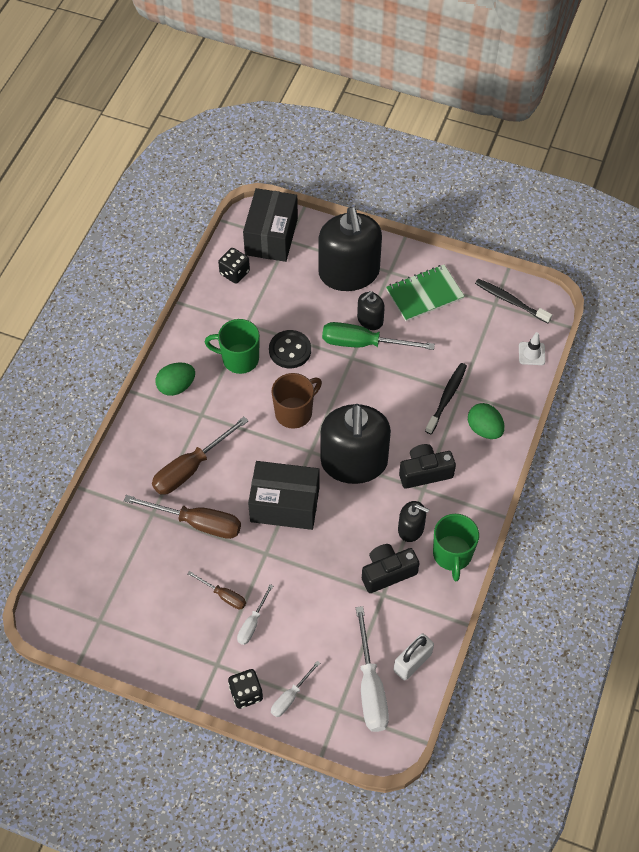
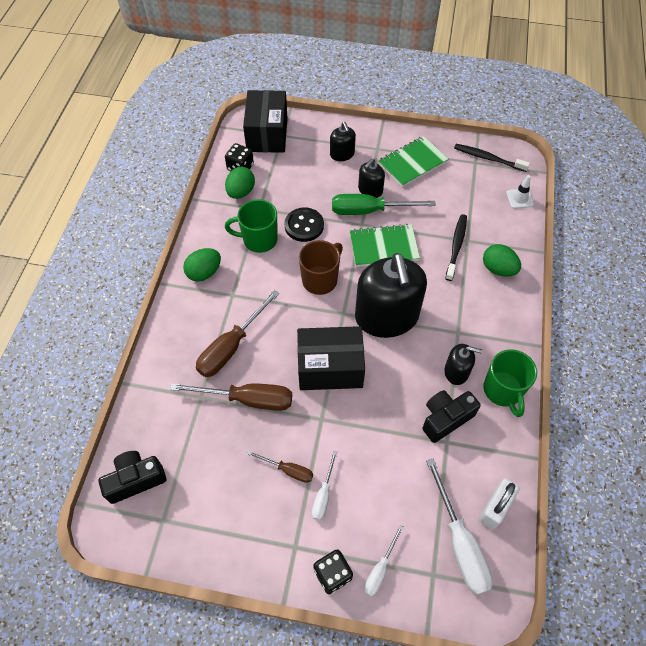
camera: 10 degrees left, 0 degrees up
(230, 302) = (241, 192): none -> green egg
(349, 273) = (342, 154): black soap dispenser -> black soap dispenser, size x0.46
(369, 387) = (383, 247): none -> green notebook
(425, 472) = (455, 316): black camera -> black camera (135, 480)

